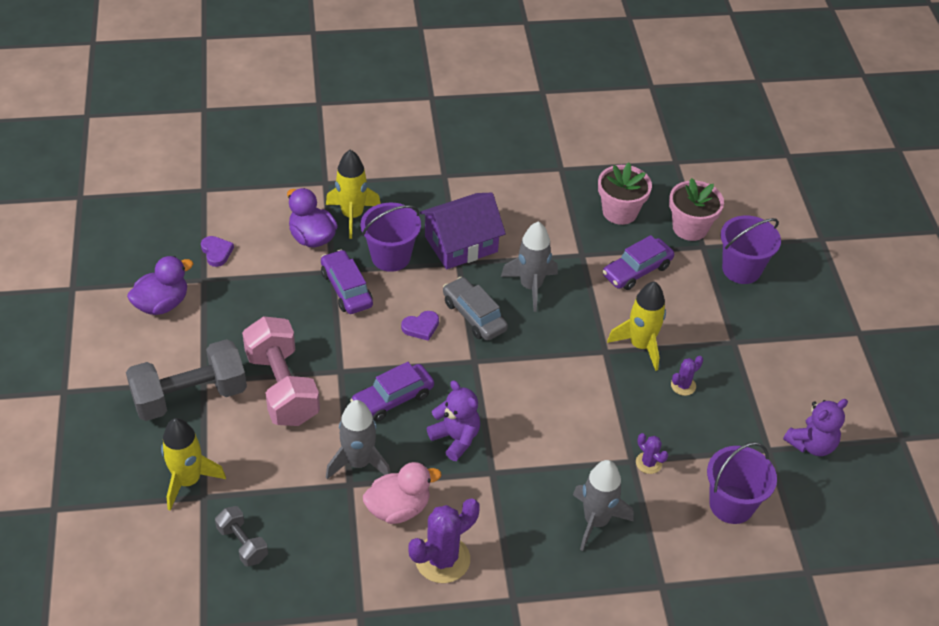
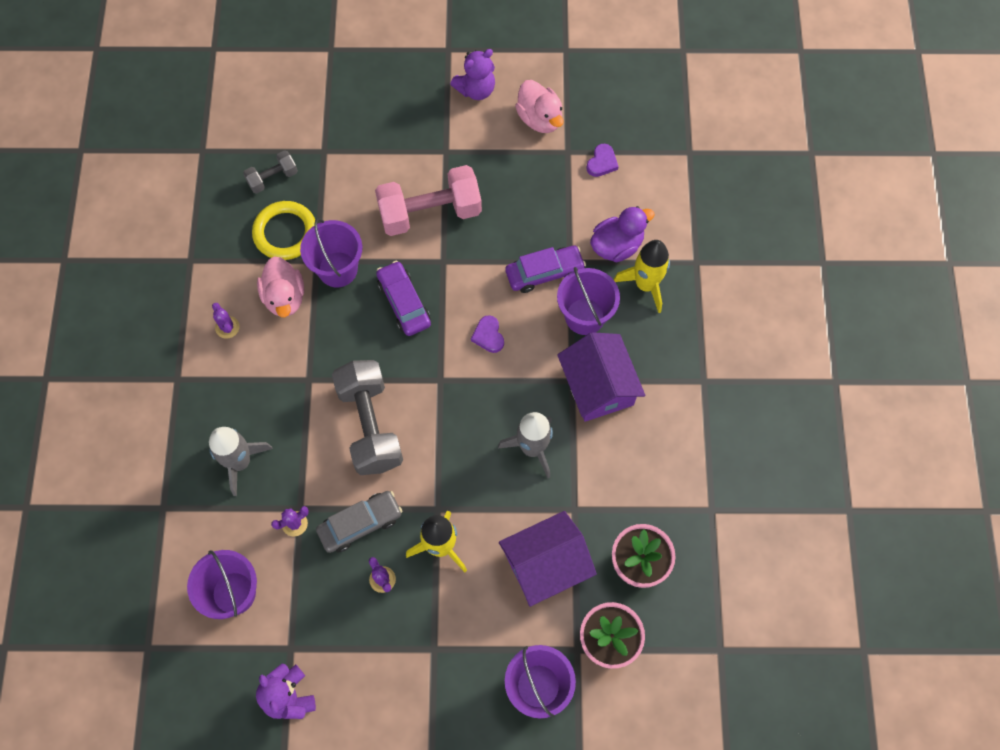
camera: 100 degrees right, 20 degrees up
(162, 304) = (540, 119): purple duck -> pink duck
(188, 481) = (341, 140): yellow rocket -> none
(190, 396) = (430, 141): grey dumbbell -> grey dumbbell (370, 425)
(216, 252) = (602, 162): purple heart -> purple heart turned 45 degrees counterclockwise
(316, 520) = (285, 233): none -> yellow ring
(358, 462) = (338, 269): grey rocket -> purple bucket
(442, 559) = (227, 327): purple cactus -> purple cactus, size x0.51
(455, 438) = (351, 352): purple teddy bear -> purple teddy bear (476, 89)
(474, 315) = (498, 387): grey car -> grey car (360, 524)
(637, 270) = (546, 565): purple car -> purple house

